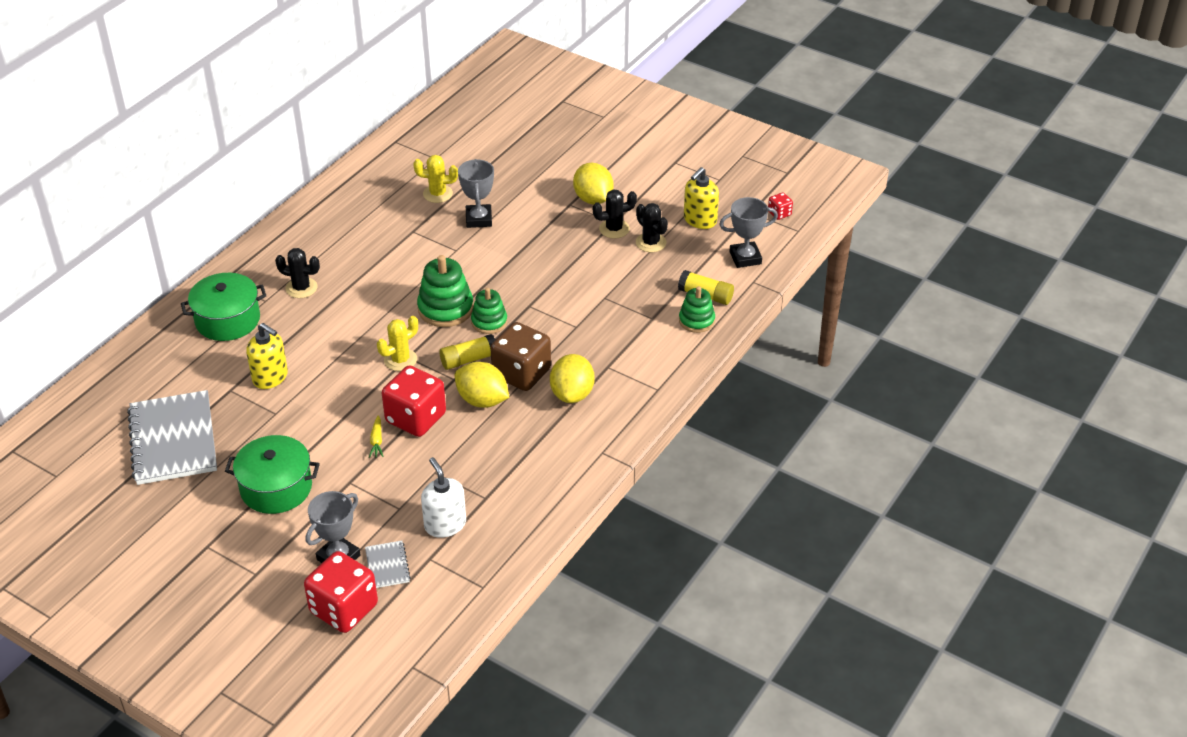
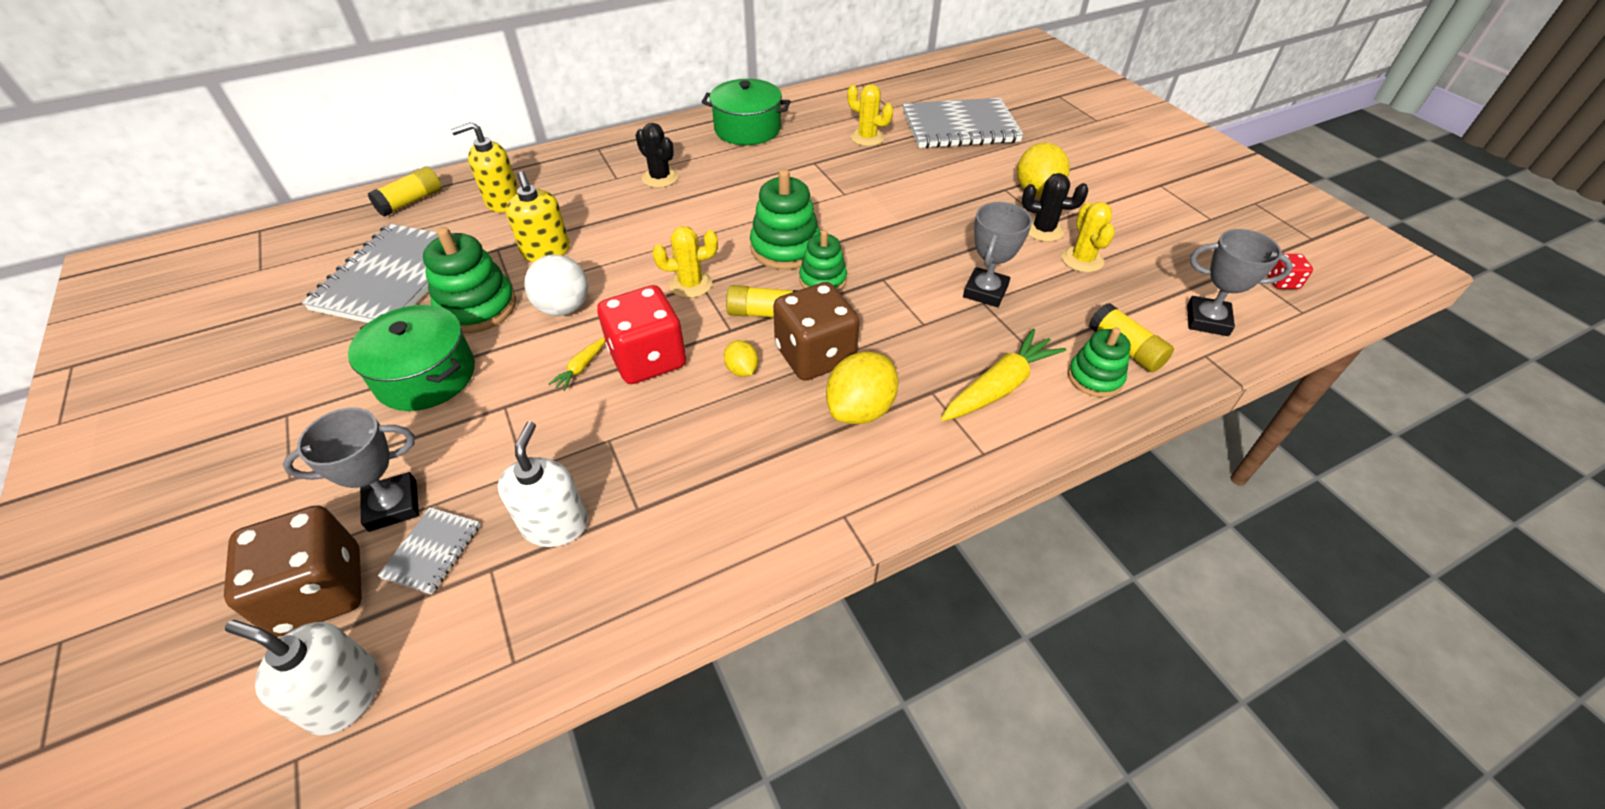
camera: 30 degrees right, 5 degrees up
(114, 382) = (411, 202): none -> yellow glue stick
(228, 320) = (565, 183): green pot -> green pot (747, 129)
(262, 434) = (477, 307): none -> green stacking toy
(326, 410) = (564, 308): none -> white ball
(344, 609) = (320, 591): red dice -> brown dice
(409, 637) = (345, 695): none -> white soap dispenser
(479, 219) = (892, 172): grey trophy -> grey trophy (985, 292)
(482, 400) = (742, 370): yellow lemon -> yellow lemon, size x0.53
(503, 159) = (960, 127): none -> grey notebook
(645, 348) = (999, 386): none -> yellow carrot
(651, 243) = (1082, 259): black cactus -> yellow cactus
(700, 220) = (1162, 255): yellow soap dispenser -> yellow soap dispenser (503, 201)

